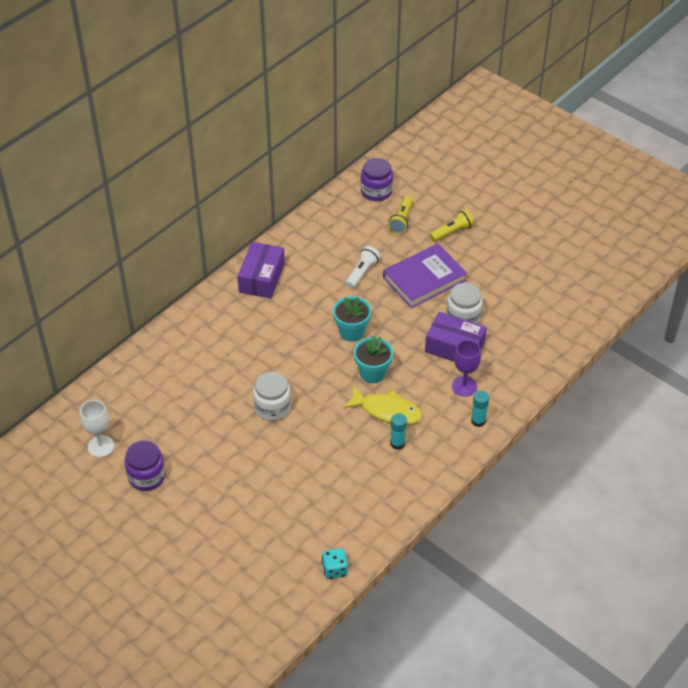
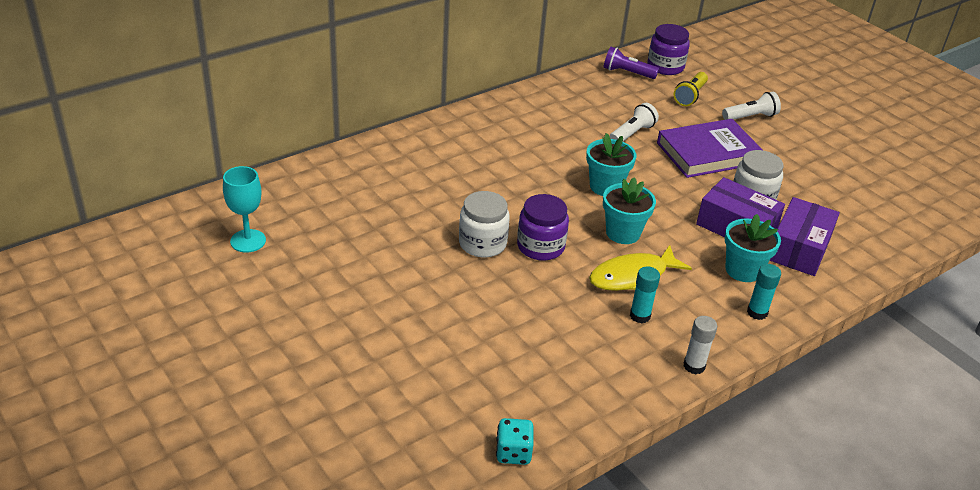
camera: 10 degrees right, 10 degrees down
(101, 446) = (248, 241): white goblet -> turquoise goblet
(146, 476) = (292, 285): purple jar -> purple jar (540, 246)
(261, 278) = (509, 117): purple box -> purple box (799, 249)
(346, 206) = (627, 73): none -> purple flashlight
(387, 411) = (633, 276): yellow fish -> yellow fish turned 120 degrees clockwise
(441, 475) = (694, 366): none -> white glue stick
(452, 232) = (750, 117): yellow flashlight -> white flashlight
(464, 386) = (743, 270): purple goblet -> turquoise flower pot

